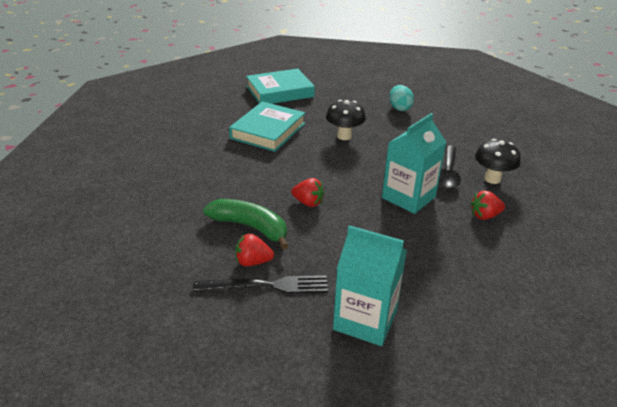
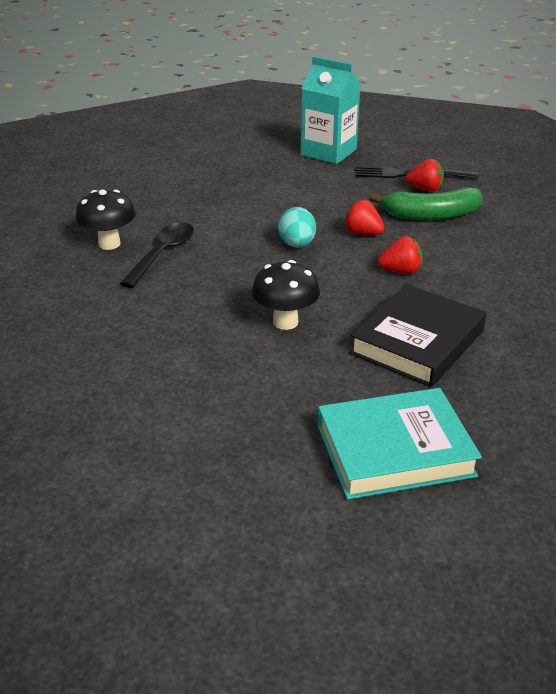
camera: 170 degrees left, 0 degrees up
(250, 227) = (431, 215): green banana -> green banana turned 45 degrees counterclockwise
(268, 131) = (417, 342): turquoise book -> black book
(399, 108) = (149, 378): turquoise egg -> turquoise egg (297, 245)
(408, 197) = (235, 231): turquoise carton -> none
(485, 216) = (160, 208): red strawberry -> red strawberry (401, 271)

